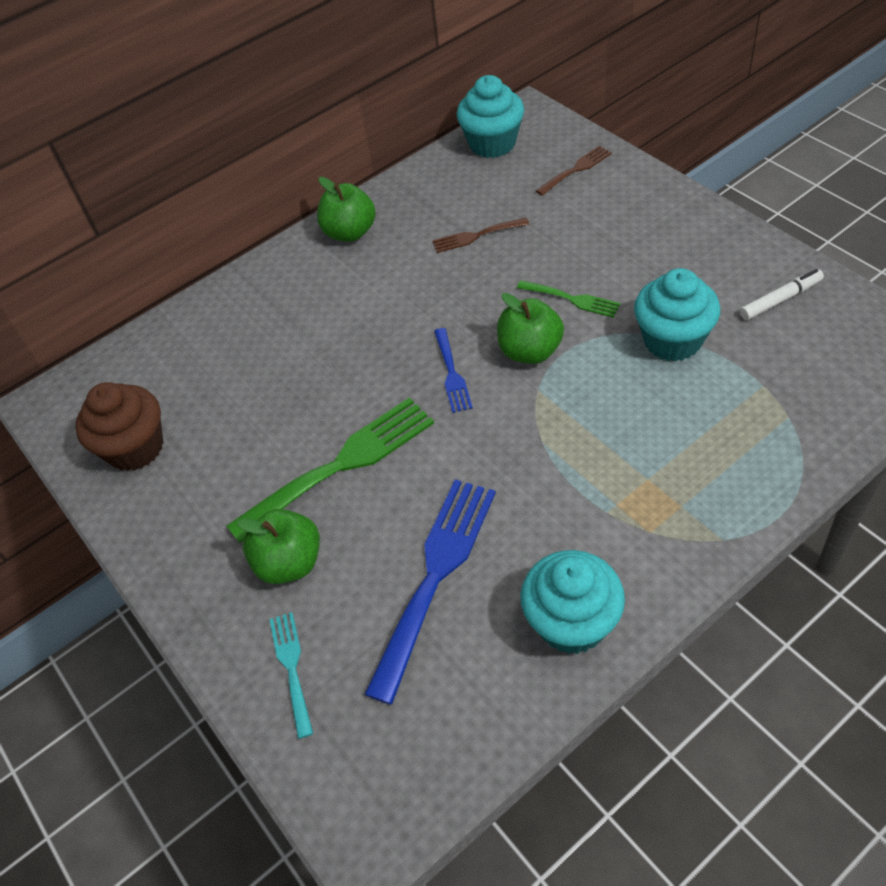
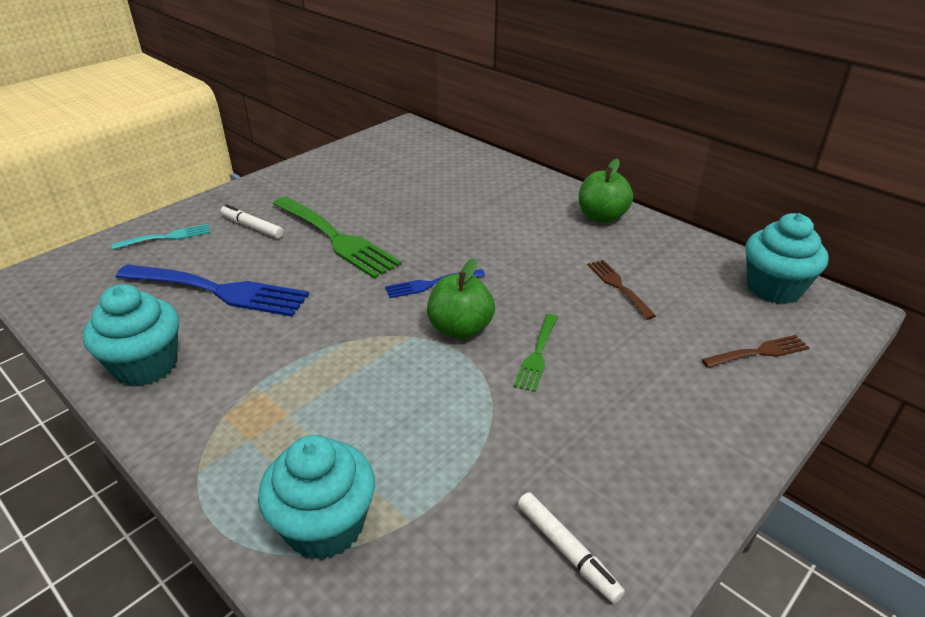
camera: 75 degrees right, 15 degrees down
(135, 448) = (365, 160): brown cupcake -> none
(289, 563) = (252, 227): green apple -> white marker
(576, 169) = (759, 352): brown fork -> brown fork turned 60 degrees counterclockwise
(672, 340) = (481, 436): turquoise cupcake -> turquoise cupcake (325, 526)

